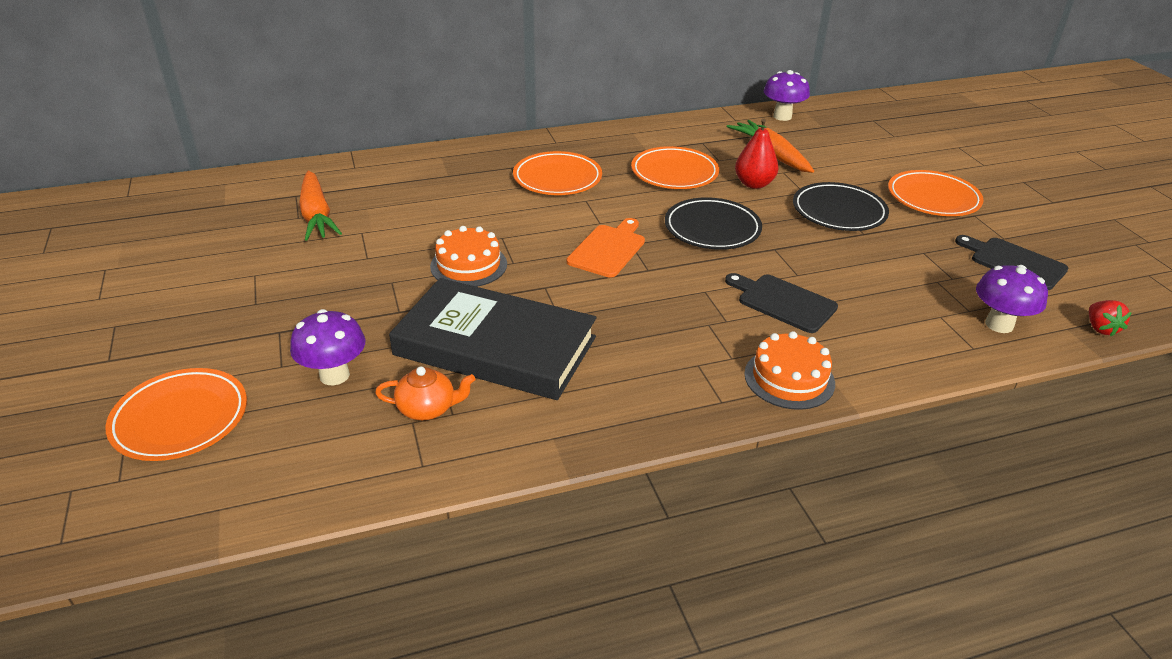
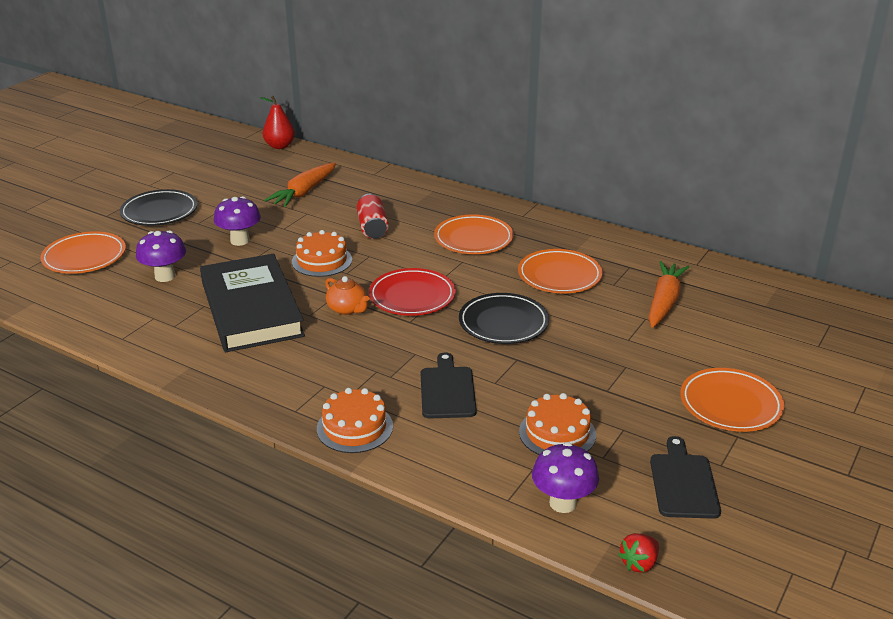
camera: 50 degrees right, 5 degrees down
(427, 408) = (169, 316): orange teapot -> orange teapot (347, 309)
(453, 212) = (372, 227): none -> red can
(608, 249) = (412, 296): orange cutting board -> red plate
(754, 184) = (601, 313): red pear -> red pear (279, 146)
(782, 116) = (745, 281): purple mushroom -> purple mushroom (240, 240)
(839, 212) = (623, 366): black plate -> black plate (159, 212)
(901, 282) = (557, 433): none -> orange cake

